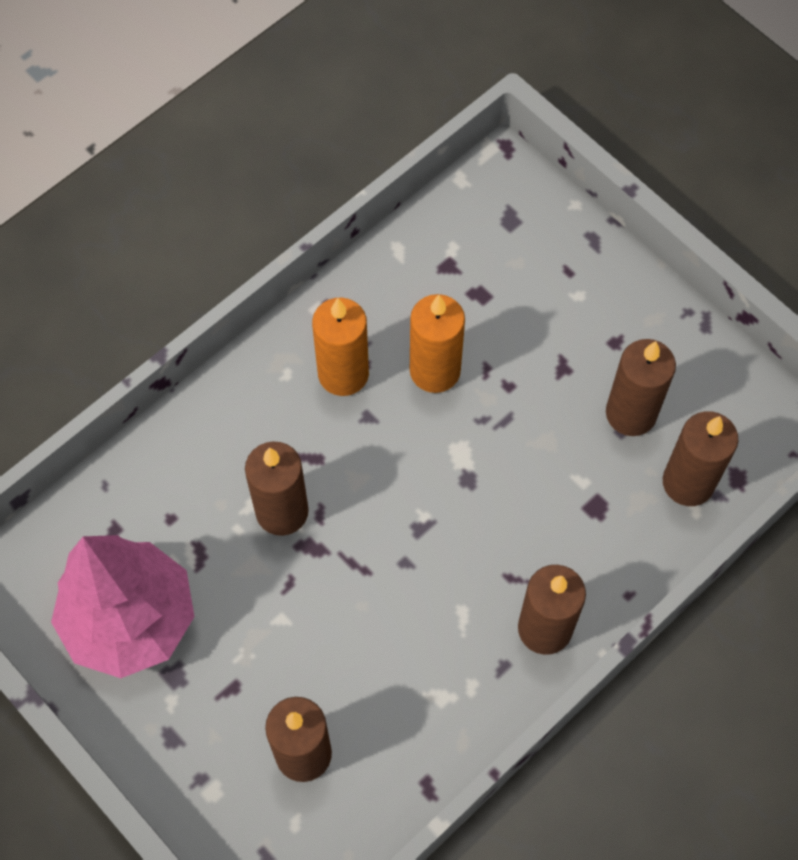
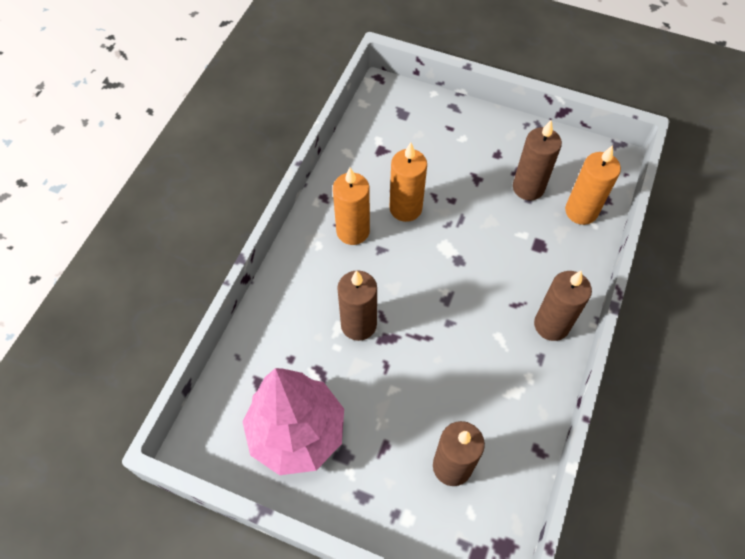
camera: 25 degrees left, 5 degrees down
(688, 482) = (581, 211): brown candle -> orange candle

